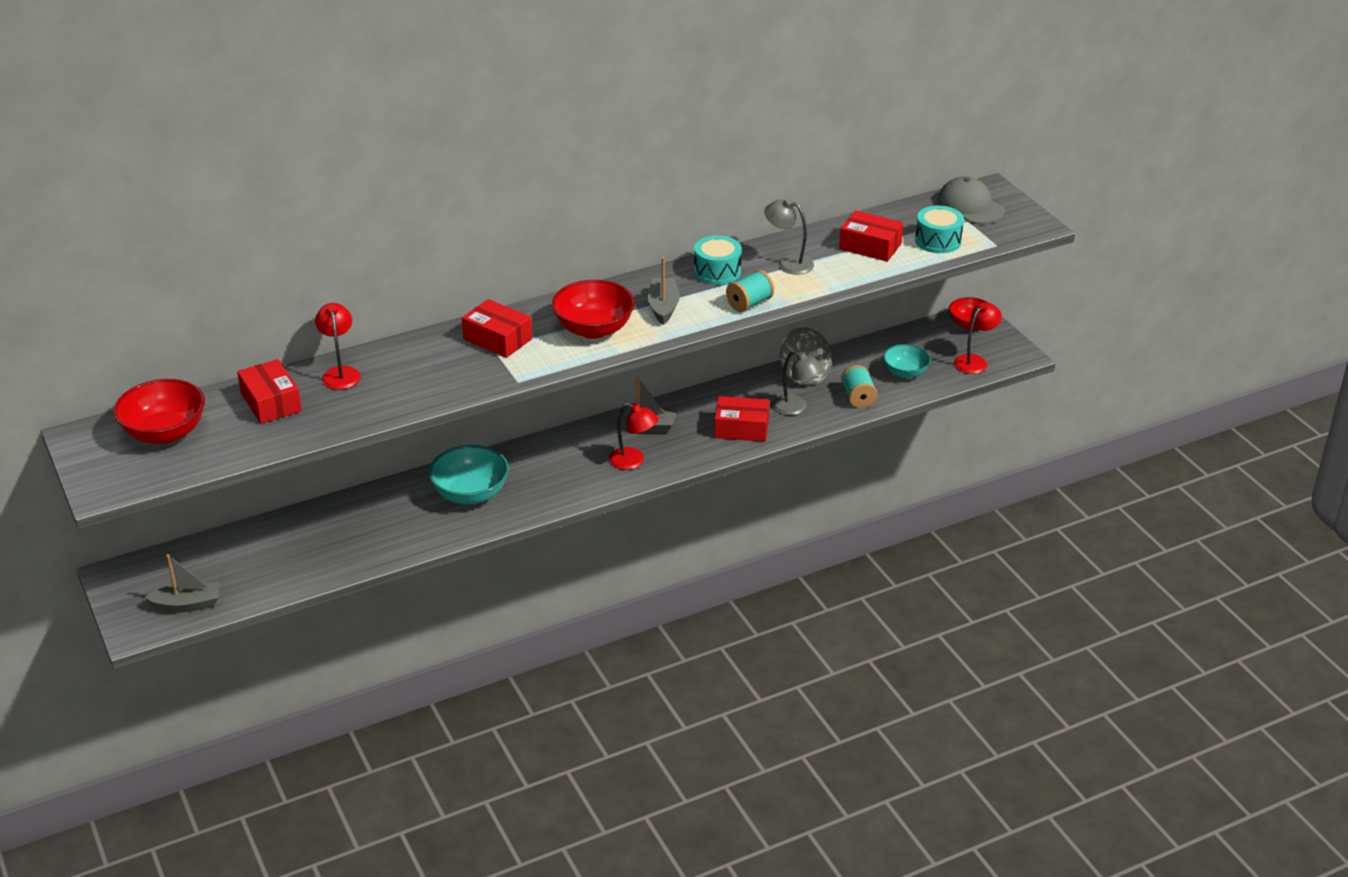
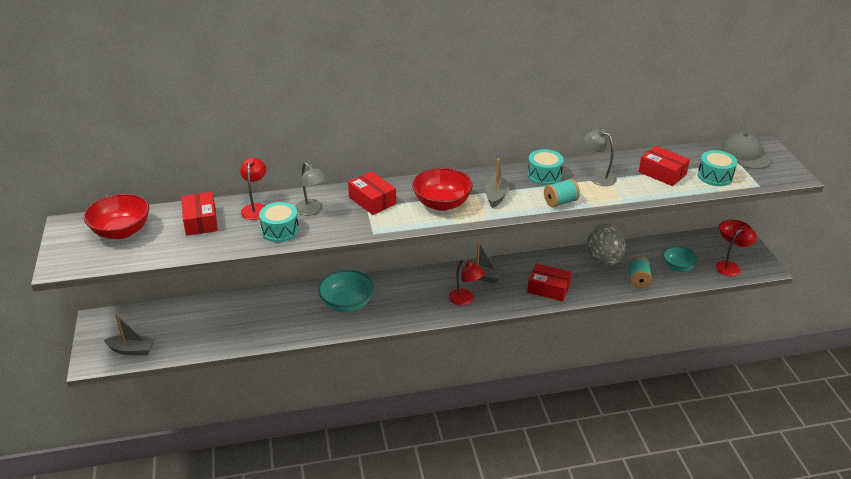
camera: 15 degrees right, 0 degrees up
(389, 397) = (280, 230): none -> turquoise drum
(796, 408) = (591, 280): grey lamp -> grey lamp (312, 210)

